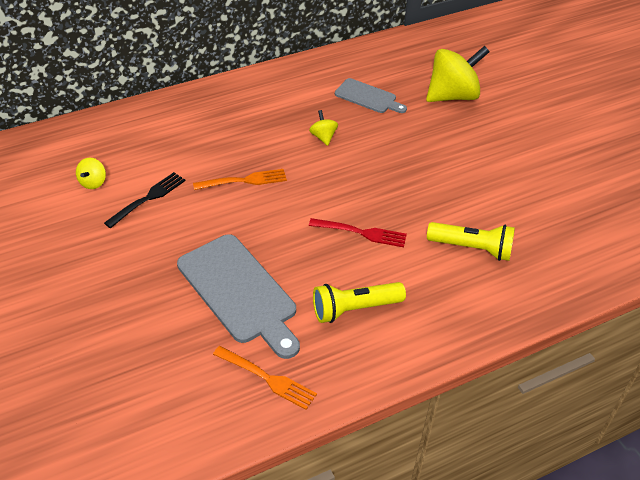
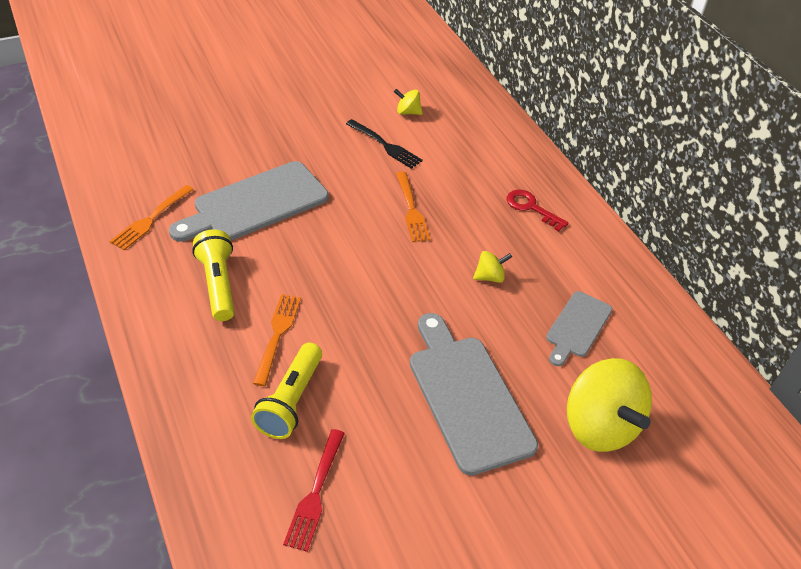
camera: 90 degrees right, 0 degrees up
(239, 110) = (531, 208): none -> red key
(361, 233) = (326, 298): red fork -> red fork (315, 492)
(408, 261) = (277, 335): none -> orange fork
(444, 154) = (467, 397): none -> grey cutting board

